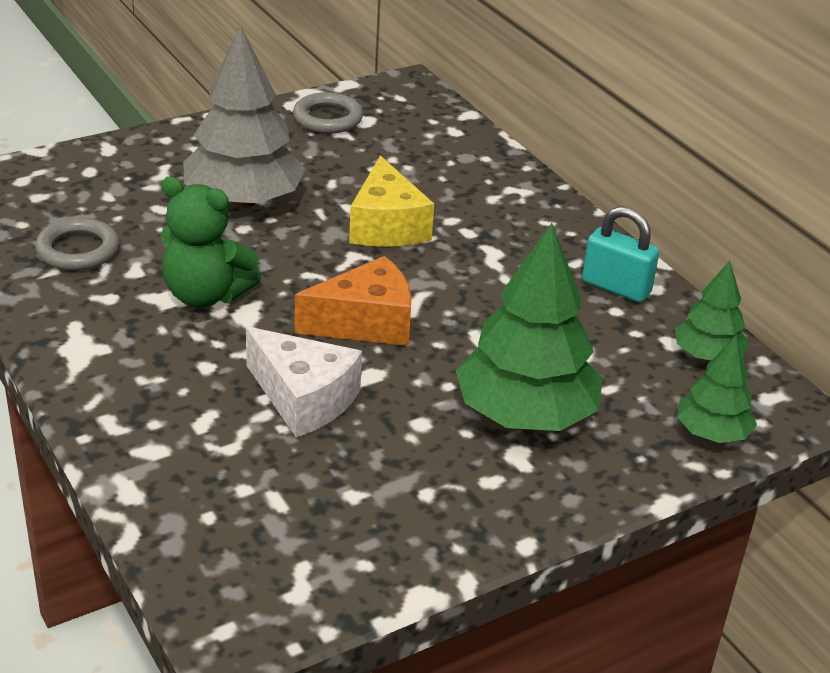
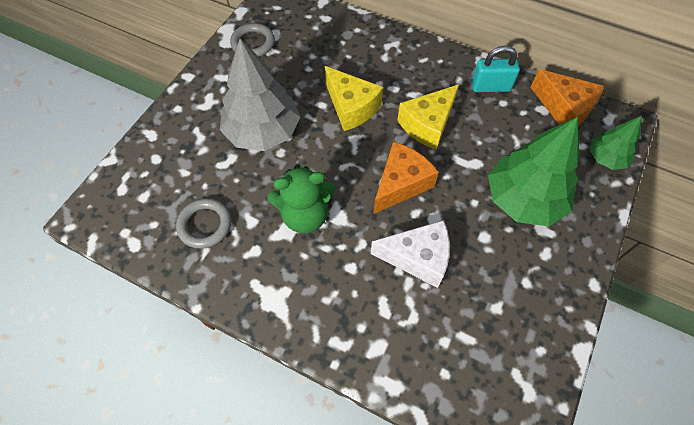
camera: 30 degrees left, 25 degrees up
(474, 285) = (428, 124): none -> yellow cheese
(707, 355) = (564, 108): green tree -> orange cheese

